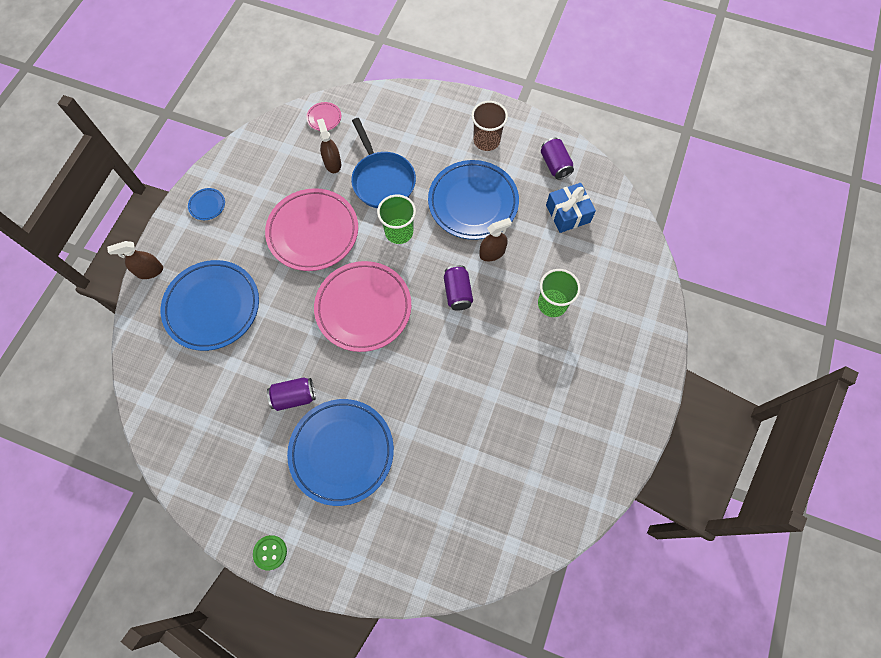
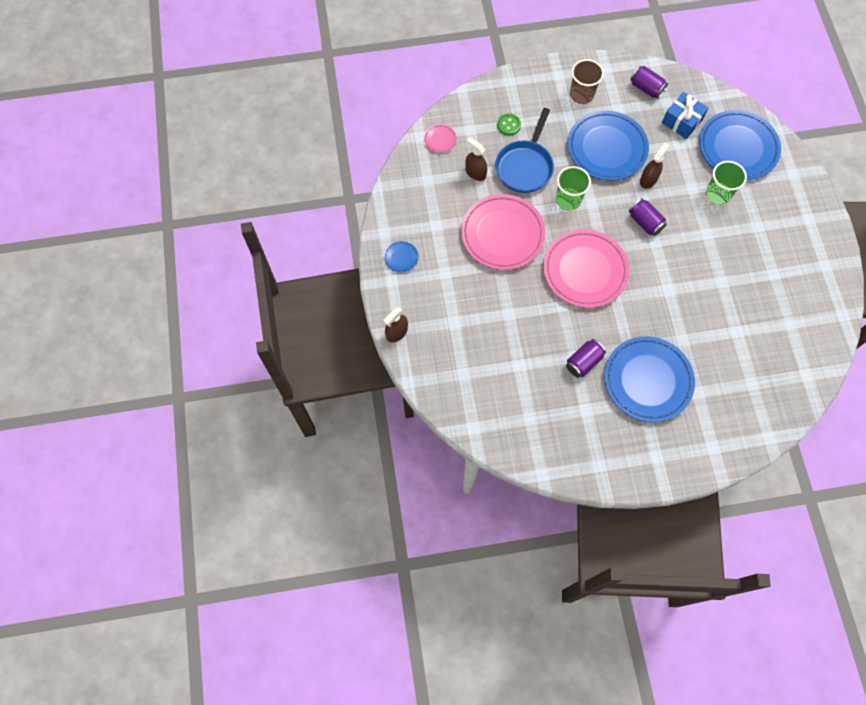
camera: 30 degrees left, 0 degrees up
(212, 307) = (469, 332): blue plate -> blue plate (737, 148)
(270, 552) = (650, 476): green button -> green button (508, 125)
(382, 180) = (525, 166): blue pan -> blue pan turned 75 degrees clockwise

